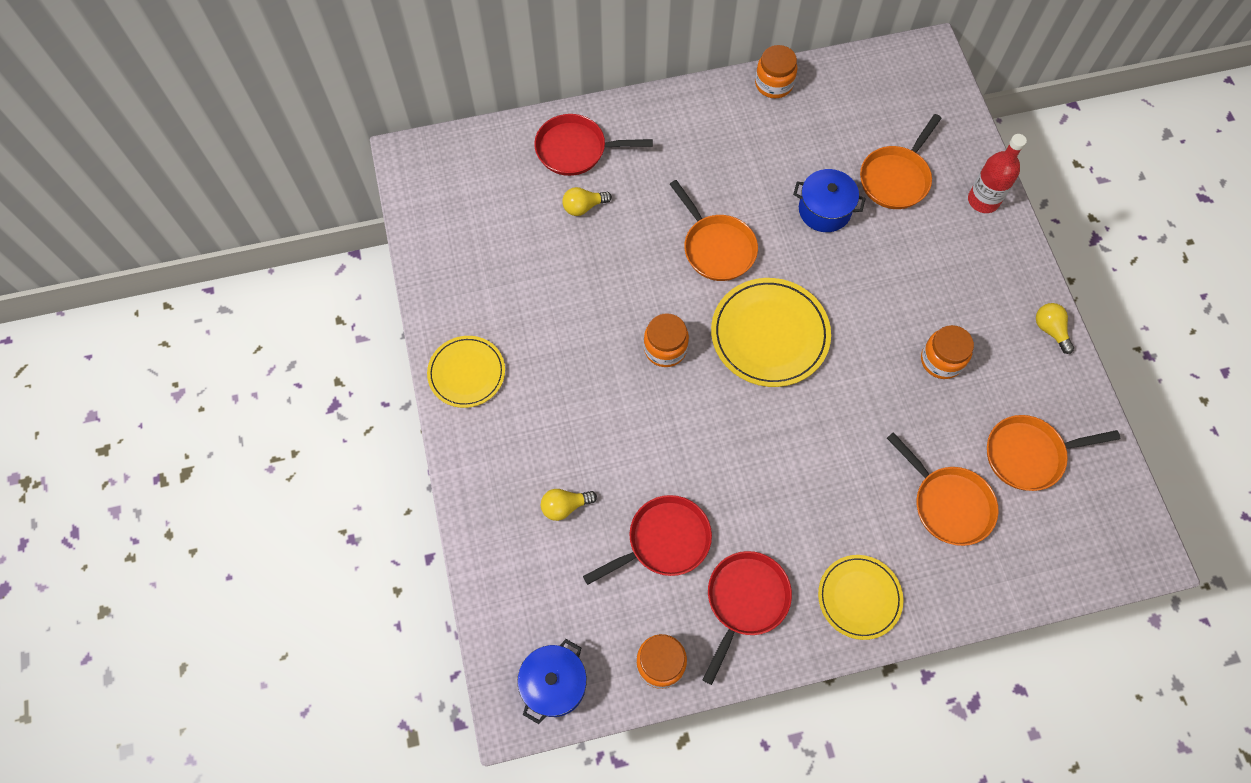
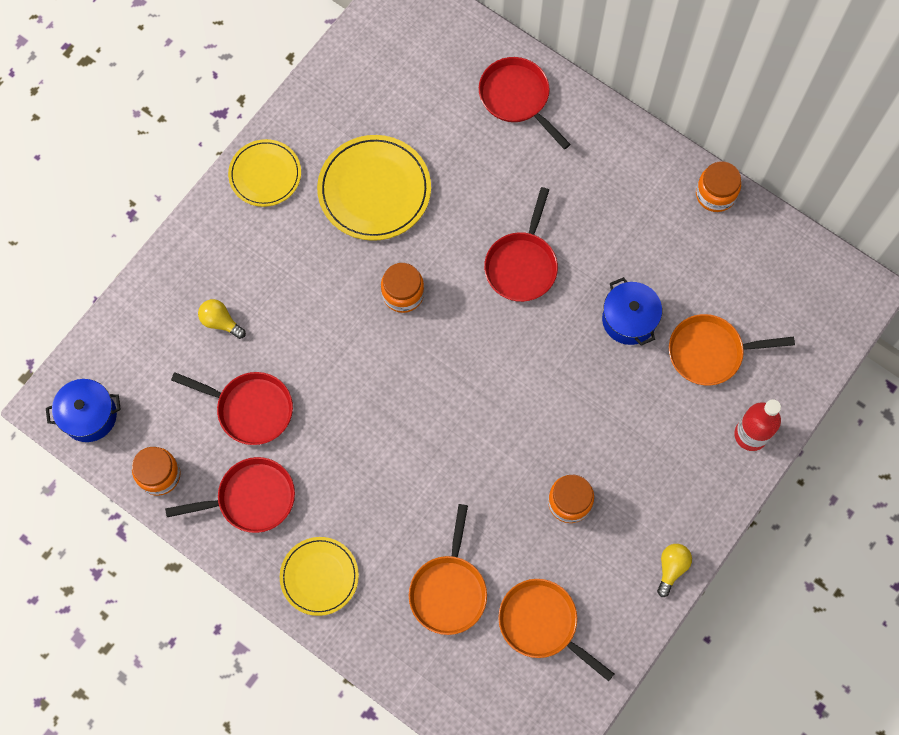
camera: 50 degrees right, 5 degrees up
(583, 207) = (471, 143): yellow light bulb -> none
(716, 248) = (522, 265): orange pan -> red pan
(769, 334) = (480, 359): yellow plate -> yellow plate (374, 190)

